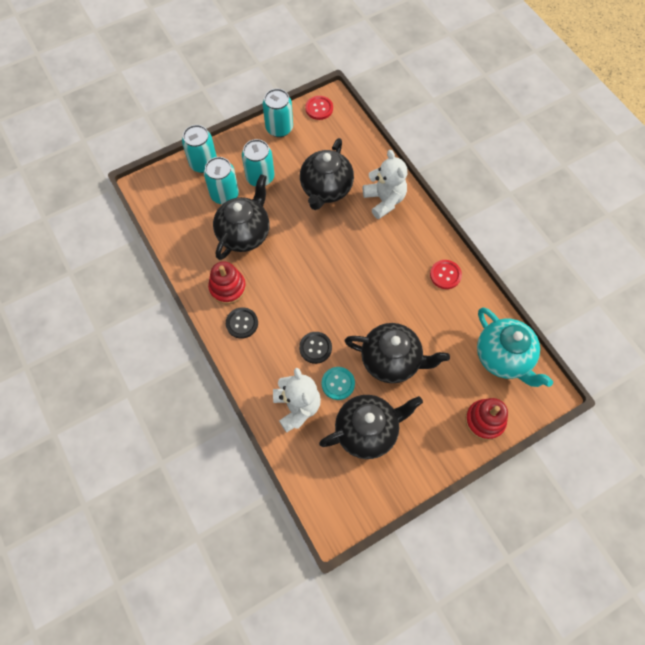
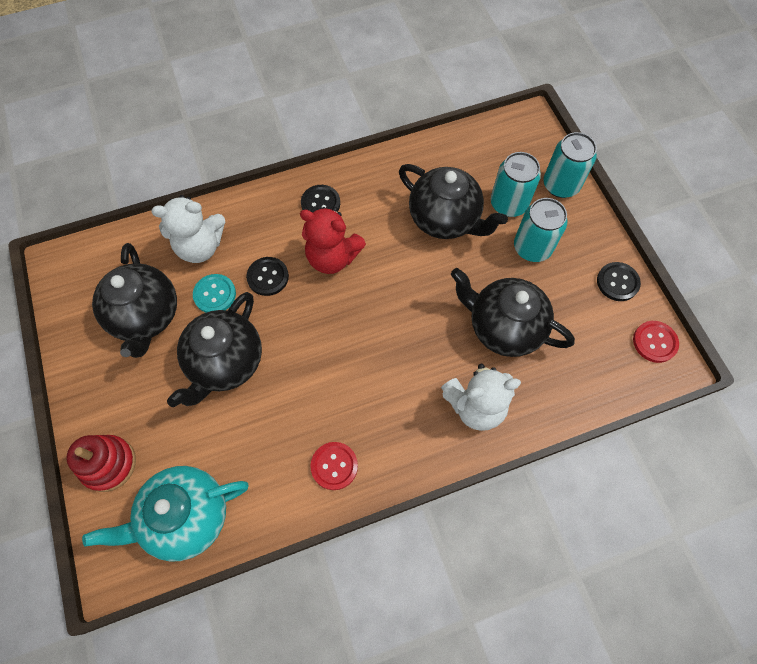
camera: 100 degrees right, 0 degrees up
(228, 288) = (371, 194): red stacking toy -> none
(279, 128) = (617, 282): turquoise can -> black button
(290, 305) = (332, 257): none -> red teddy bear

